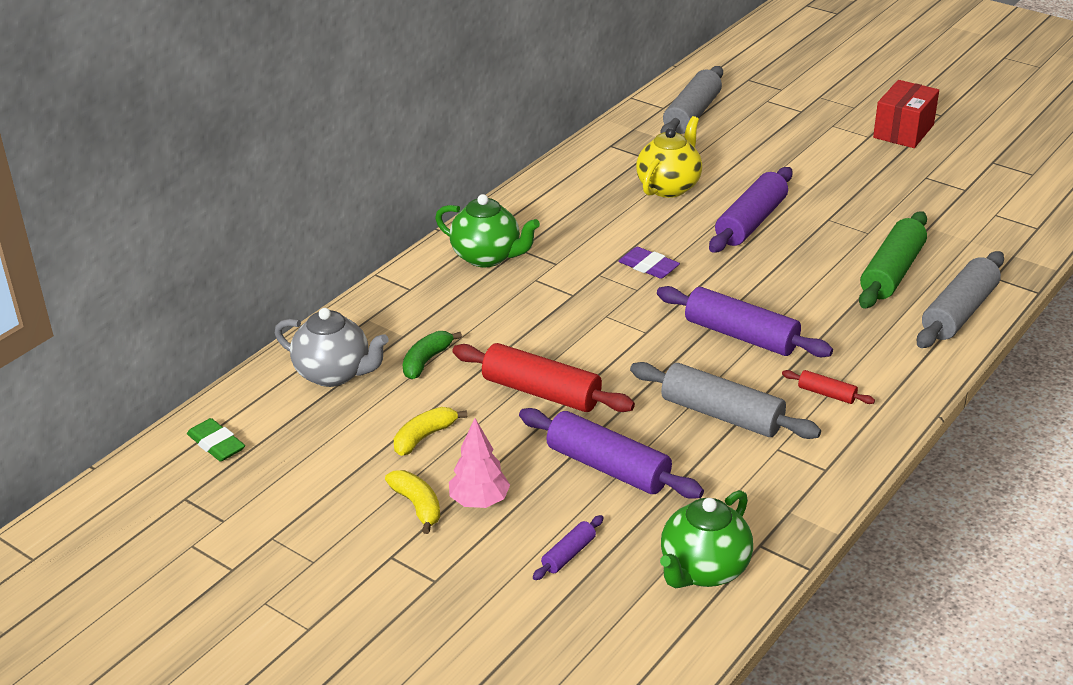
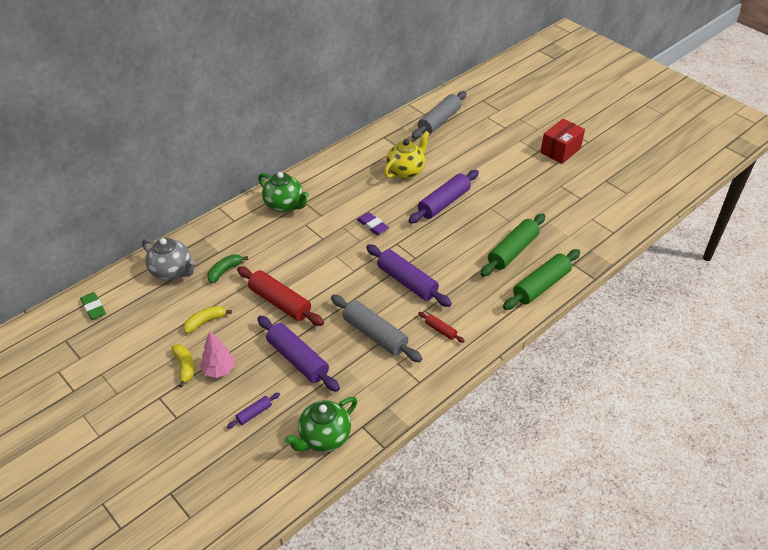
camera: 10 degrees right, 10 degrees up
(958, 312) = (541, 285): grey rolling pin -> green rolling pin

